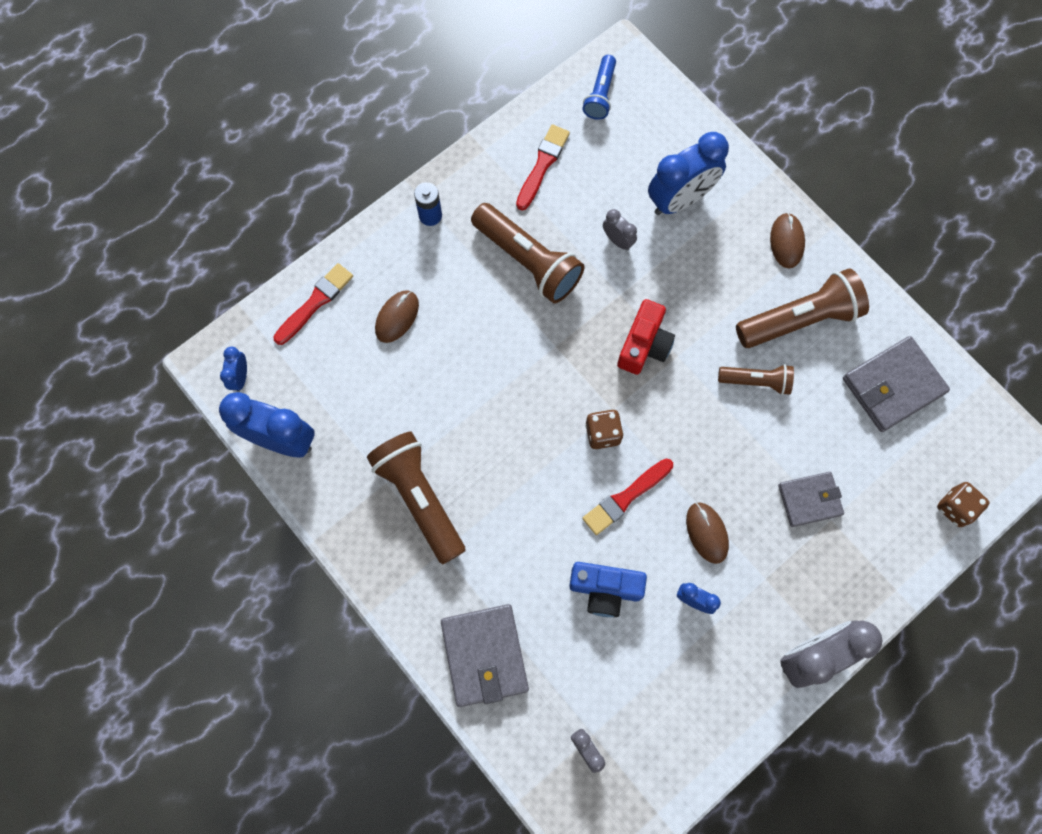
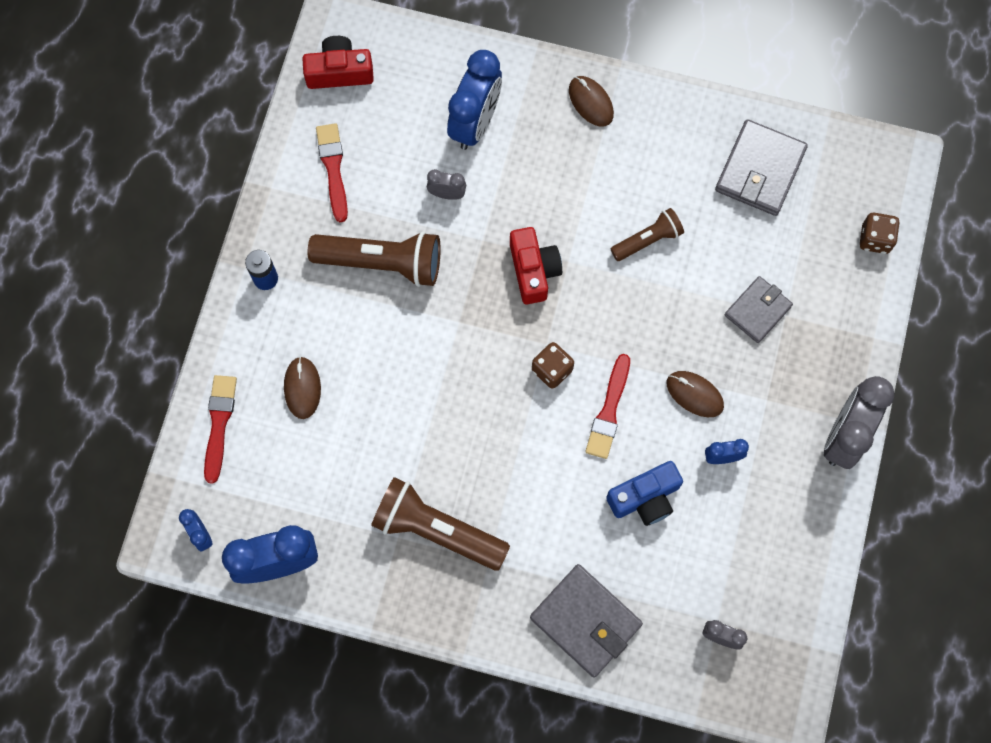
camera: 35 degrees left, 0 degrees up
(600, 95) = (339, 72): blue flashlight -> red camera
(799, 319) = (647, 162): brown flashlight -> none

